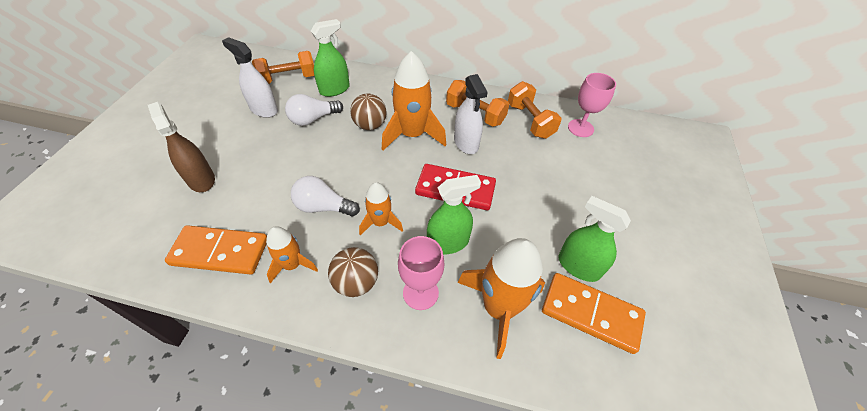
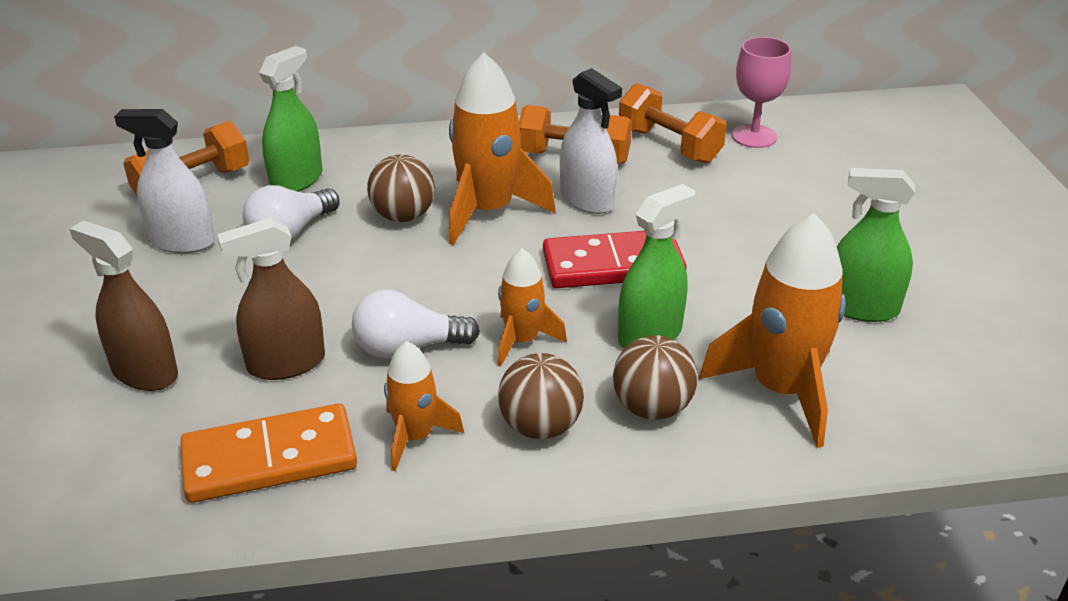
camera: 20 degrees left, 15 degrees down
(263, 196) = (286, 363): none -> brown spray bottle
(420, 293) = (652, 408): pink goblet -> brown ball
(590, 314) = (912, 357): orange domino -> none

